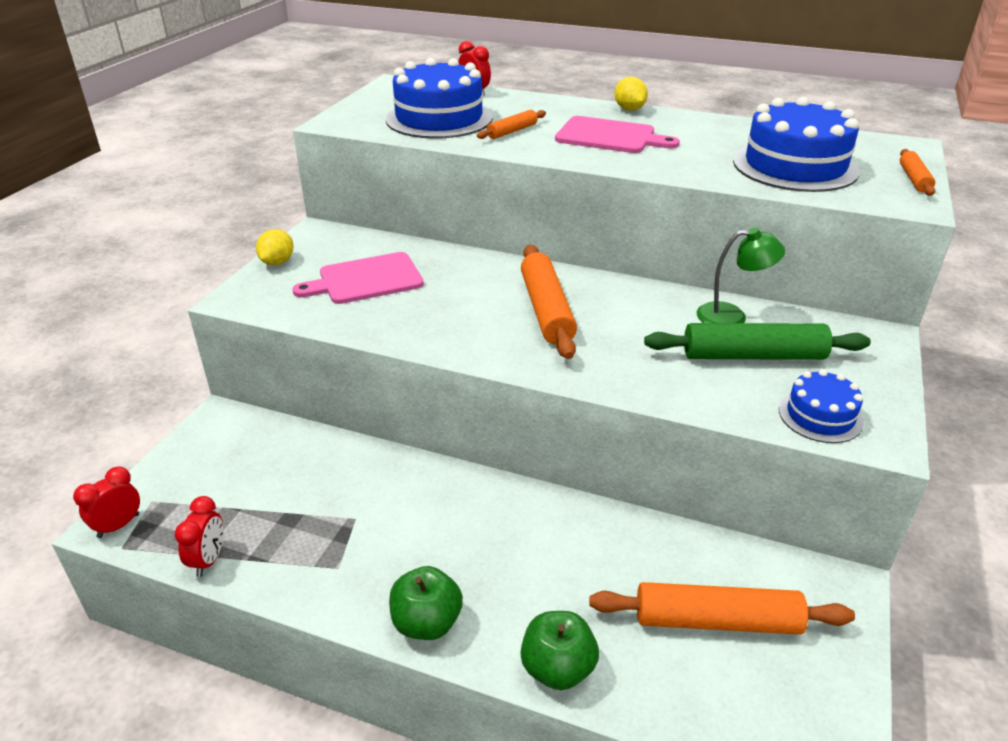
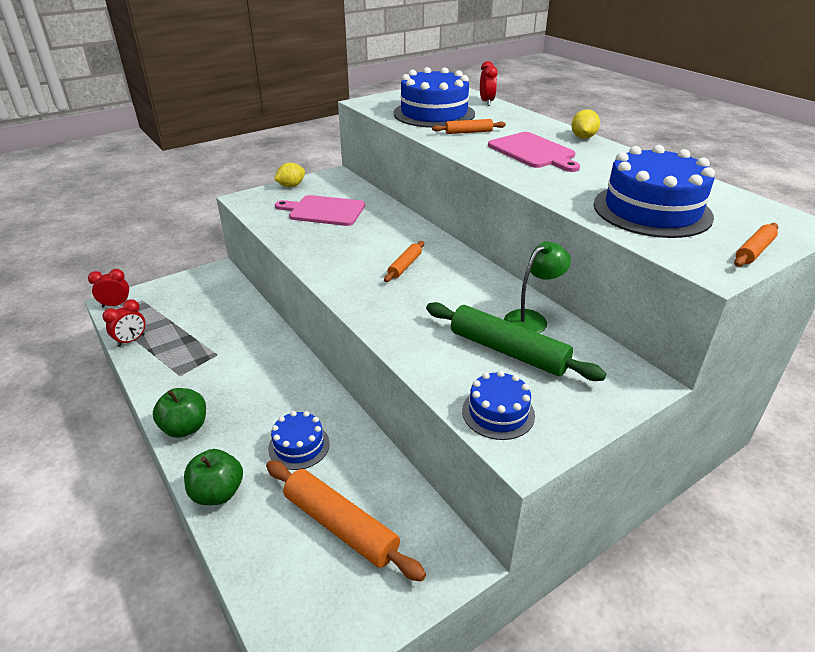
camera: 35 degrees right, 0 degrees up
(546, 310) = (405, 266): orange rolling pin -> orange rolling pin, size x0.52
(580, 568) = (299, 446): none -> blue cake
(732, 316) = (532, 319): green lamp -> green lamp turned 75 degrees counterclockwise

